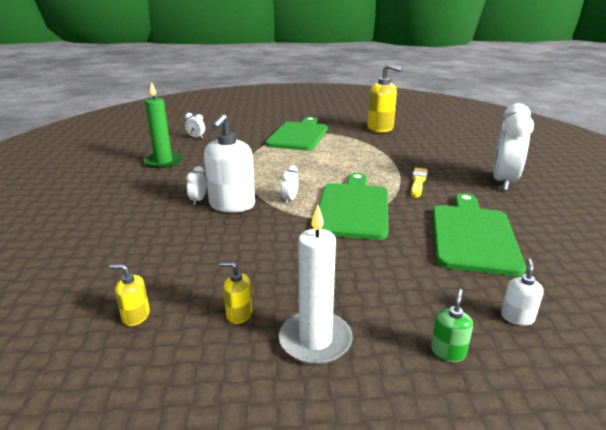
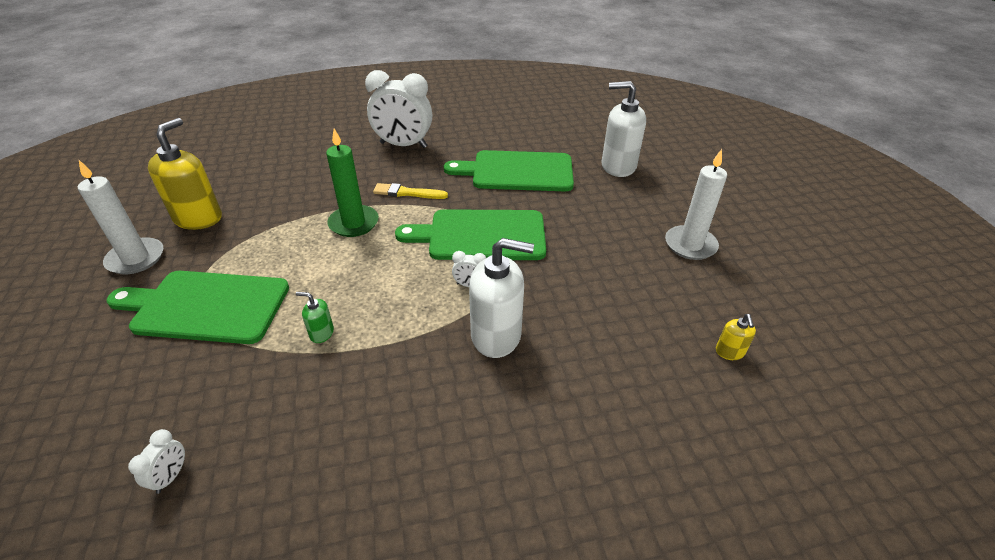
camera: 100 degrees left, 15 degrees up
(163, 162) = (329, 485): green candle -> green candle (354, 223)
(198, 200) = (490, 375): white clock -> none
(239, 314) = (687, 287): yellow soap dispenser -> none
(343, 121) = (136, 258): none -> white candle
(447, 352) = (666, 193): green soap dispenser -> green soap dispenser (321, 333)
(517, 317) = (618, 166): white soap dispenser -> white soap dispenser, size x2.21

